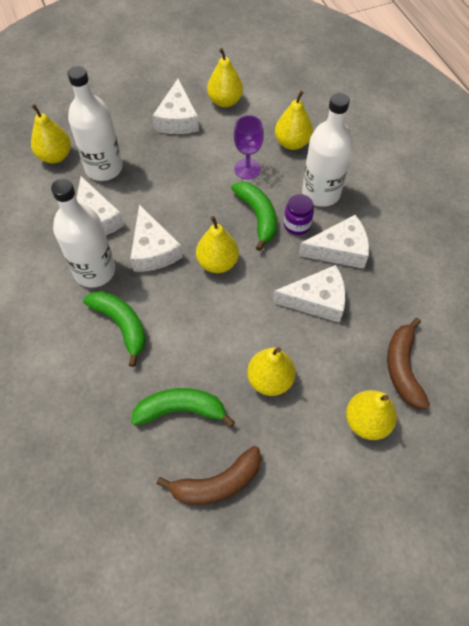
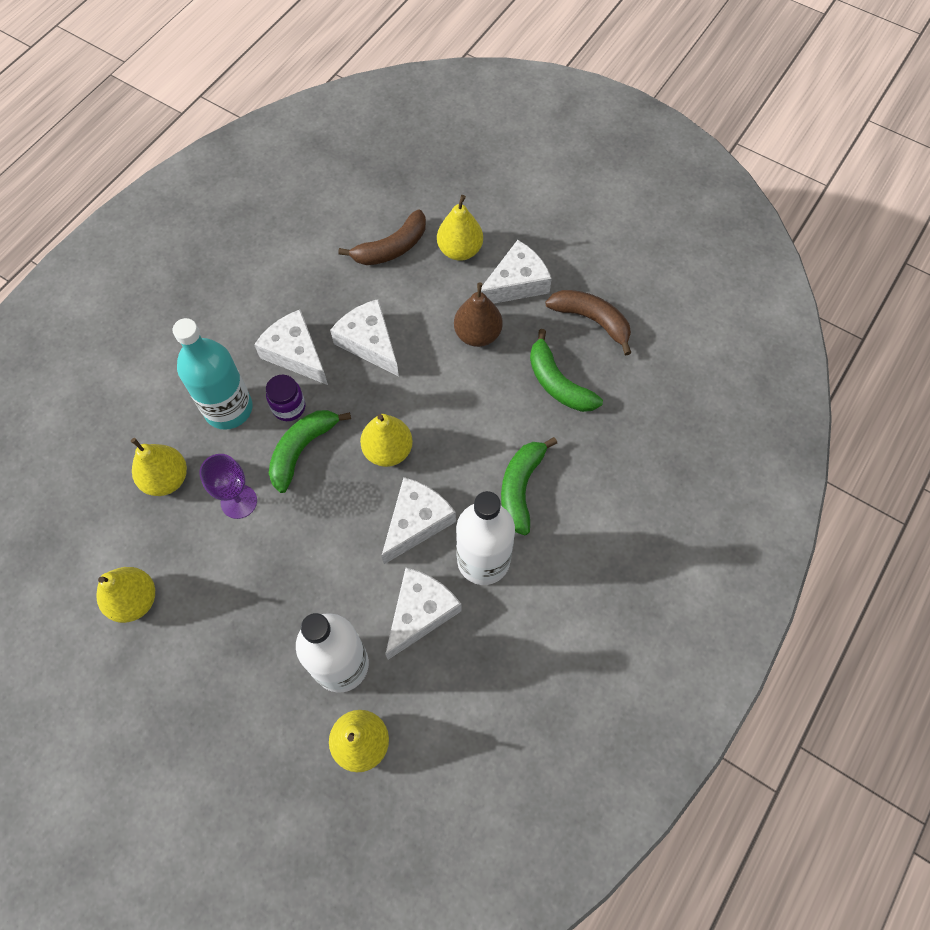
camera: 125 degrees left, 5 degrees up
(177, 119) = (203, 637): white cheese -> white cheese (516, 283)
(270, 380) = (477, 334): yellow pear -> brown pear
(321, 193) = (228, 409): white bottle -> turquoise bottle

